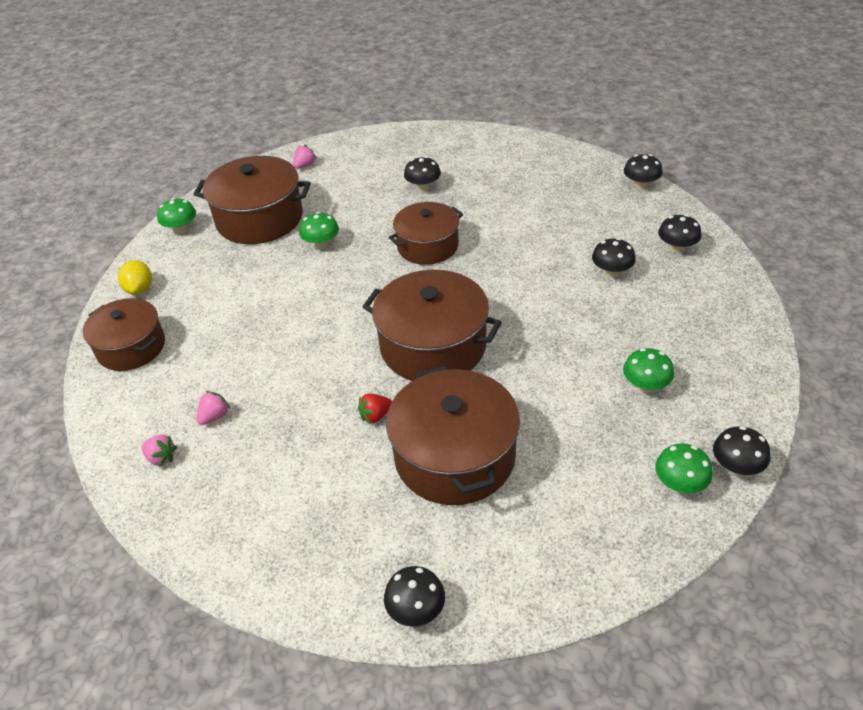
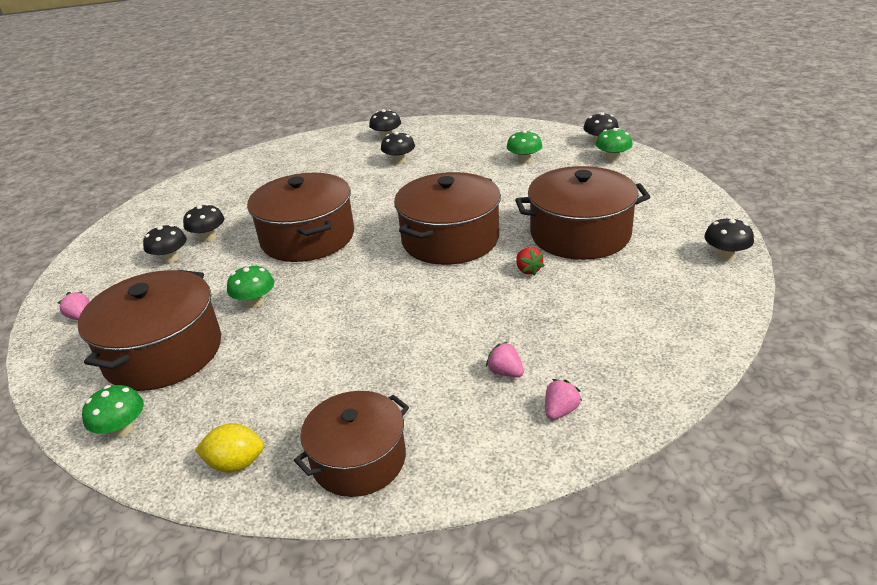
camera: 80 degrees left, 10 degrees down
(427, 246) = (308, 237): brown pot -> brown pot, size x1.51
(640, 185) = (301, 141): black mushroom -> black mushroom (170, 258)

